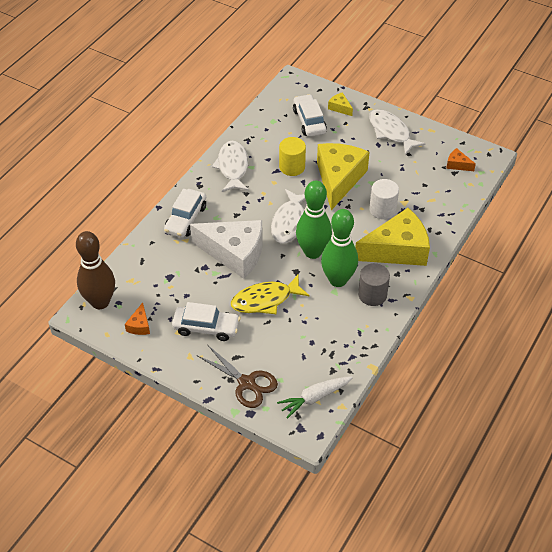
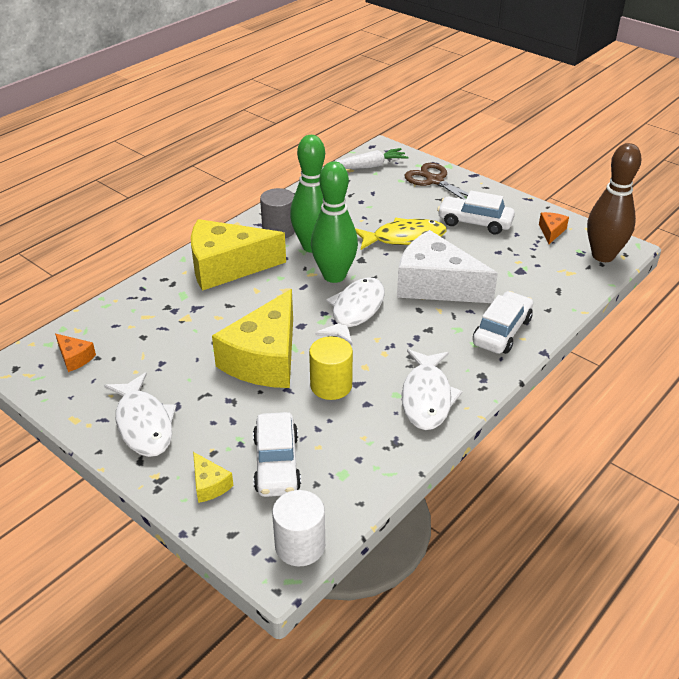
camera: 170 degrees left, 10 degrees down
(382, 209) = (221, 312): white cylinder -> white cylinder (300, 546)

